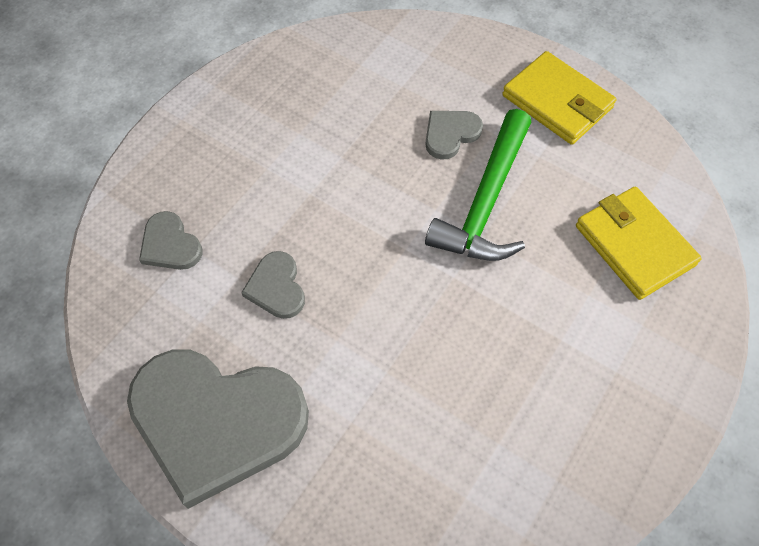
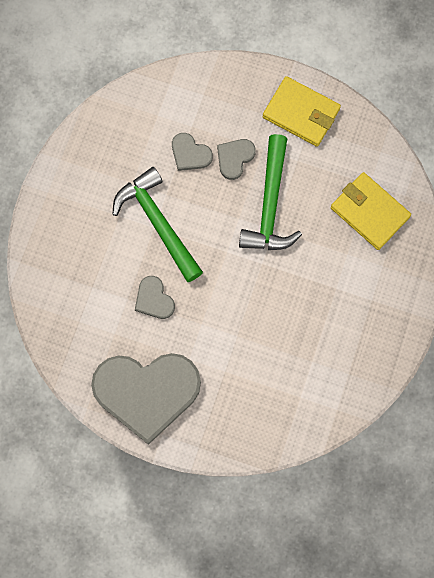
camera: 15 degrees left, 15 degrees up
(170, 245) = (76, 288): grey heart -> grey heart (190, 154)
(317, 189) = (158, 223): none -> green hammer

